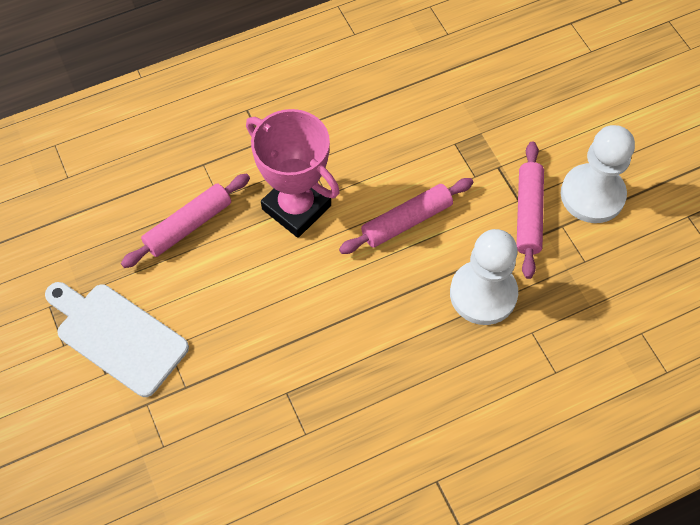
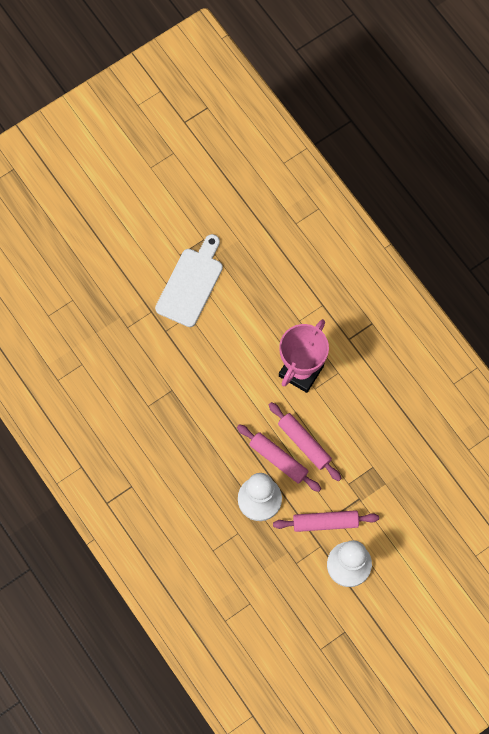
camera: 80 degrees right, 10 degrees up
(188, 226) = (274, 307): pink rolling pin -> pink rolling pin (278, 460)

